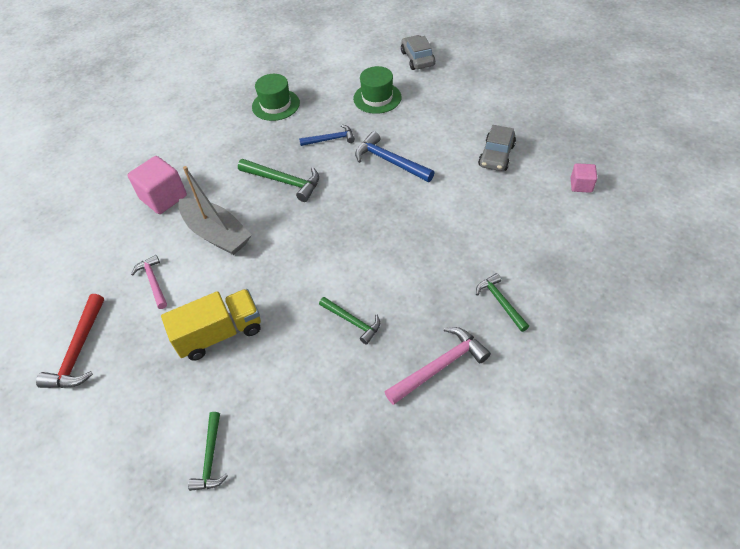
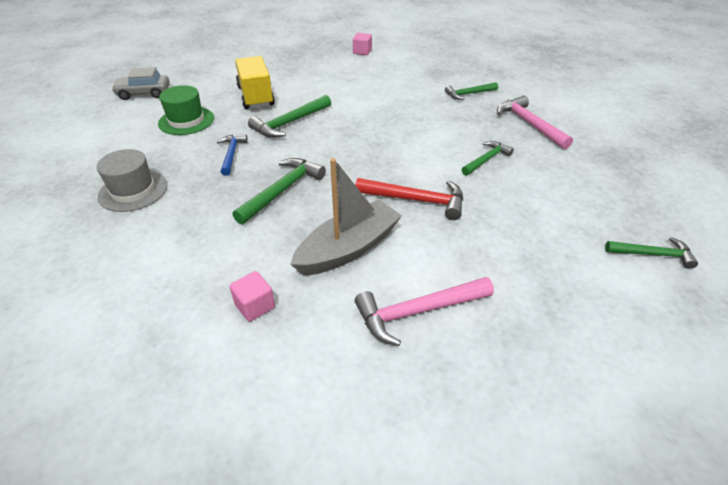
camera: 85 degrees left, 10 degrees down
(78, 351) = (538, 397): red hammer -> red hammer (416, 200)
(153, 281) = (417, 311): pink hammer -> pink hammer, size x1.52
(163, 197) = (255, 306): pink cube -> pink cube, size x0.55
(219, 334) = (502, 247): yellow truck -> yellow truck (256, 96)
(275, 105) = (133, 191): green hat -> grey hat
(390, 161) = (289, 123): blue hammer -> green hammer
(496, 155) = (312, 75): grey car -> none

